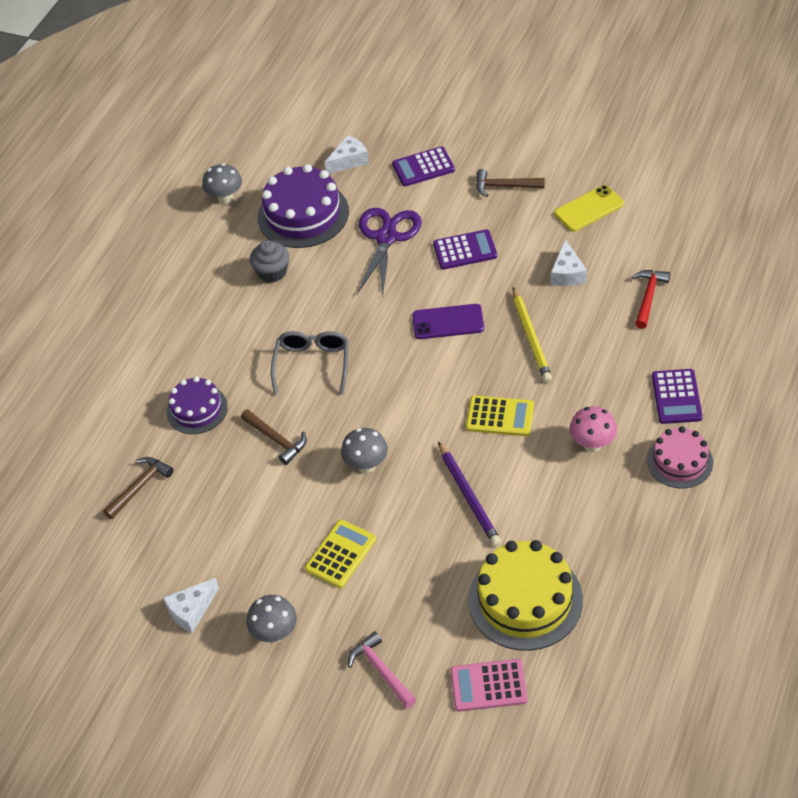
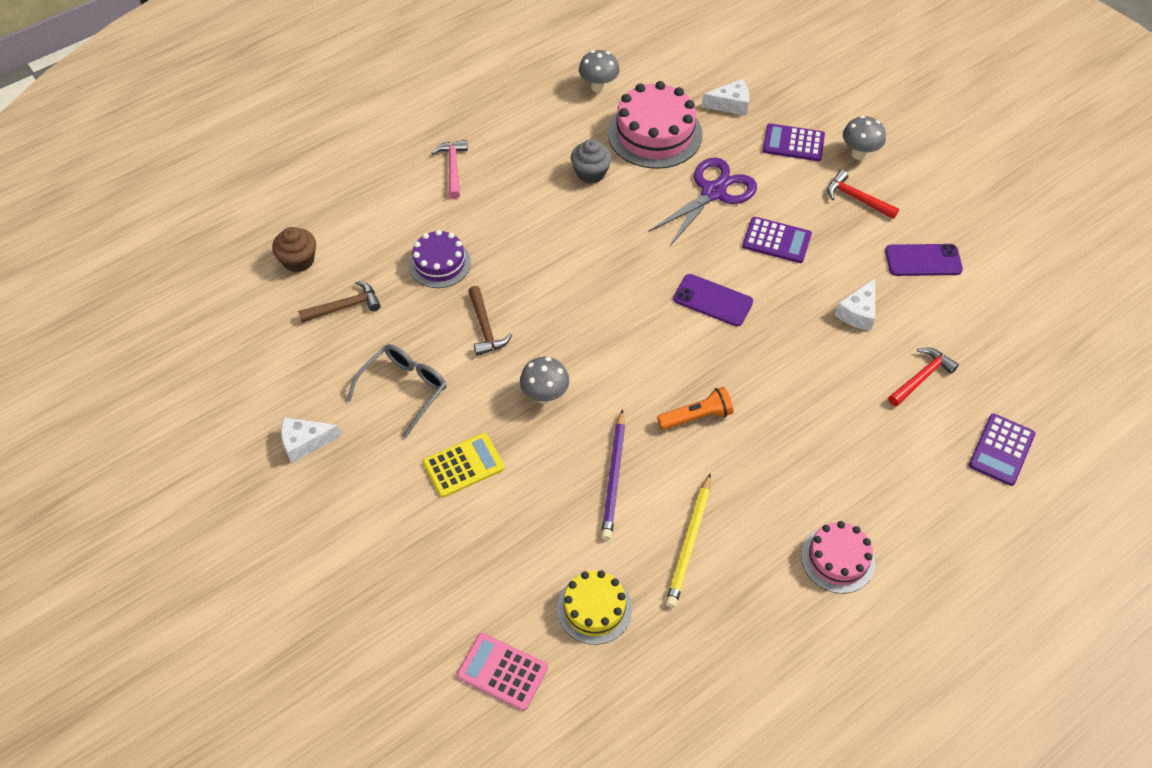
camera: 25 degrees right, 5 degrees up
(67, 471) = (298, 260): none -> brown cupcake
(275, 633) = (357, 506): grey mushroom -> grey mushroom (859, 154)
(303, 214) = (654, 134): purple cake -> pink cake
(312, 364) = (565, 275): grey glasses -> grey glasses (404, 389)
(381, 670) = (420, 596): pink hammer -> pink hammer (453, 168)
(500, 416) = (696, 417): yellow calculator -> orange flashlight
(504, 186) = (856, 198): brown hammer -> red hammer
(525, 599) = (594, 608): yellow cake -> yellow cake, size x0.60
(530, 337) = (779, 356): yellow pencil -> yellow pencil (689, 542)
(589, 209) = (923, 260): yellow phone -> purple phone
(592, 444) = (764, 493): pink mushroom -> none
(676, 397) = (880, 492): purple calculator -> purple calculator (1001, 450)

